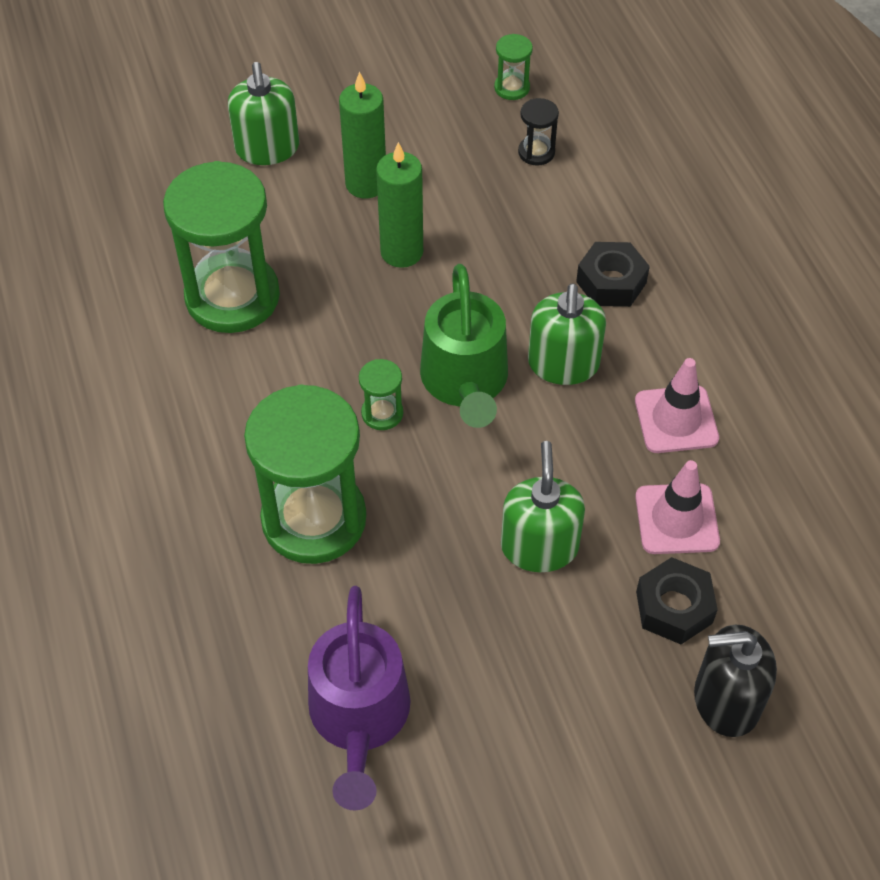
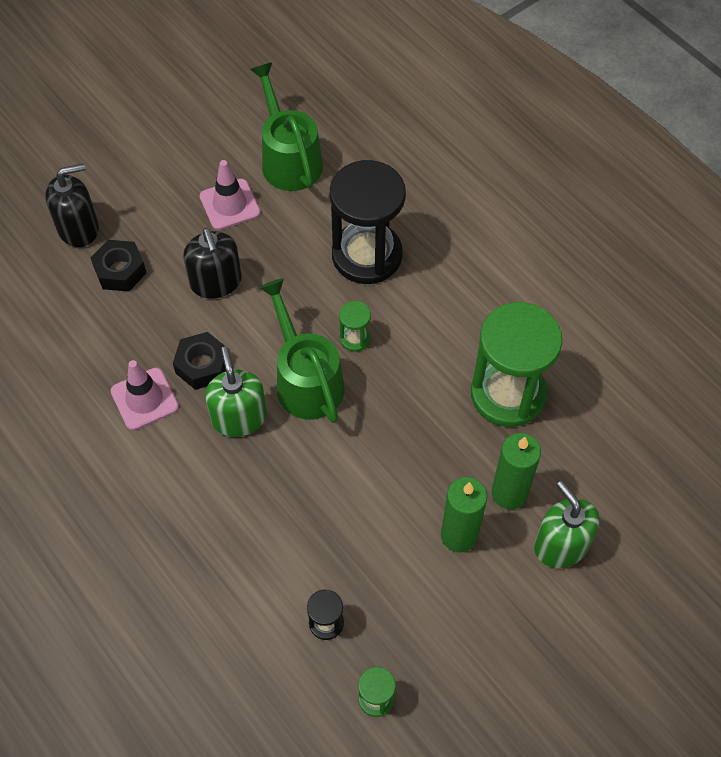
camera: 160 degrees right, 5 degrees up
(314, 519) = (367, 255): green hourglass -> black hourglass
(359, 718) = (288, 159): purple watering can -> green watering can
(401, 252) = (399, 476): green candle -> green candle (509, 493)
(539, 546) = (216, 282): green soap dispenser -> black soap dispenser
(611, 282) = (222, 503): black nut -> black nut (202, 365)
(676, 519) = (129, 327): pink traffic cone -> pink traffic cone (230, 204)

